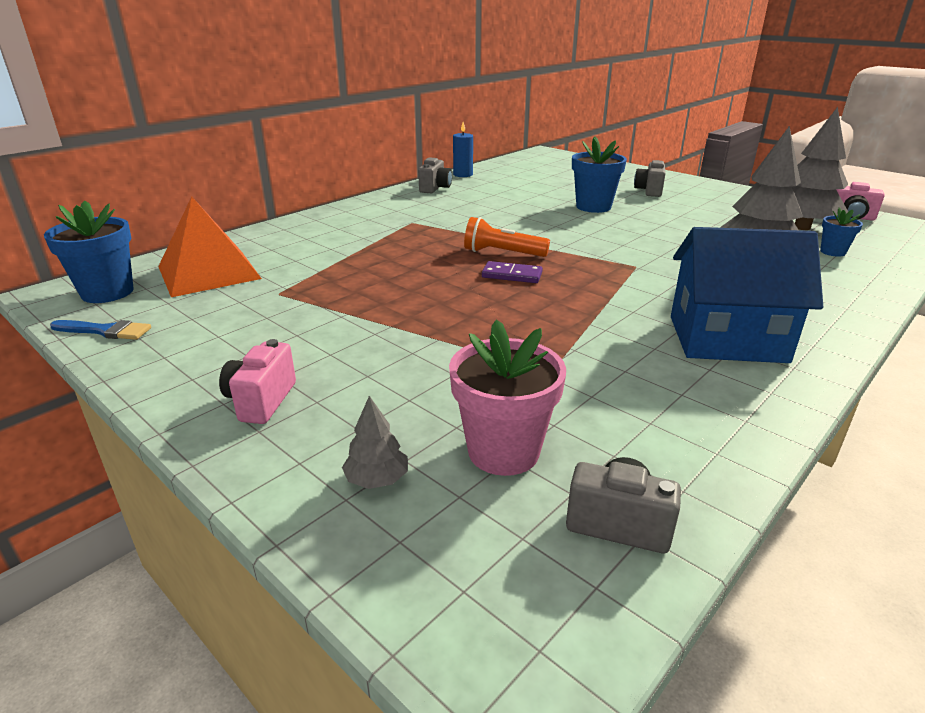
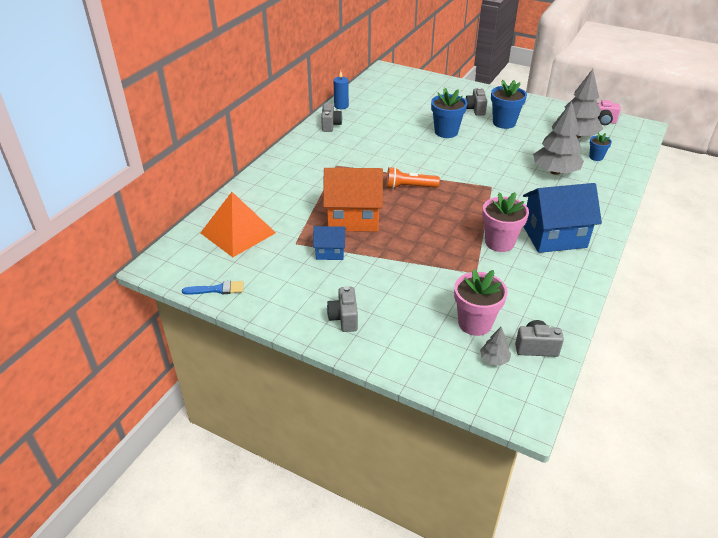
camera: 15 degrees left, 10 degrees up
(107, 292) = (188, 260): blue flower pot -> blue flower pot (504, 123)
(261, 401) = (344, 318): pink camera -> grey camera
(319, 310) = (330, 252): none -> blue house
(377, 479) = (427, 348): grey tree -> grey tree (494, 359)
(390, 276) = (353, 218): none -> orange house
(512, 275) = (424, 205): purple domino -> none
(617, 334) = (499, 242): none -> pink flower pot

